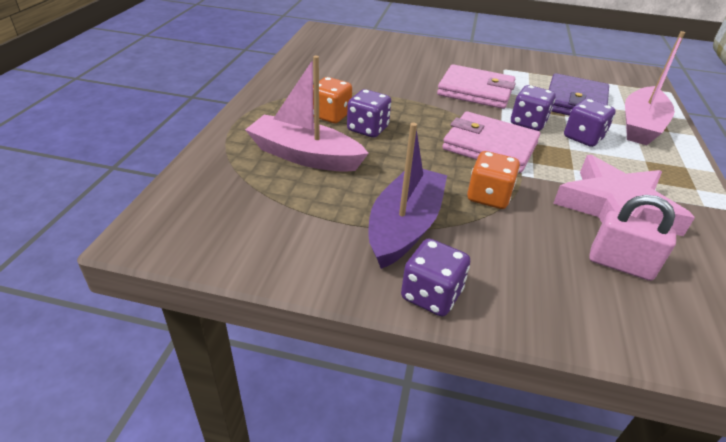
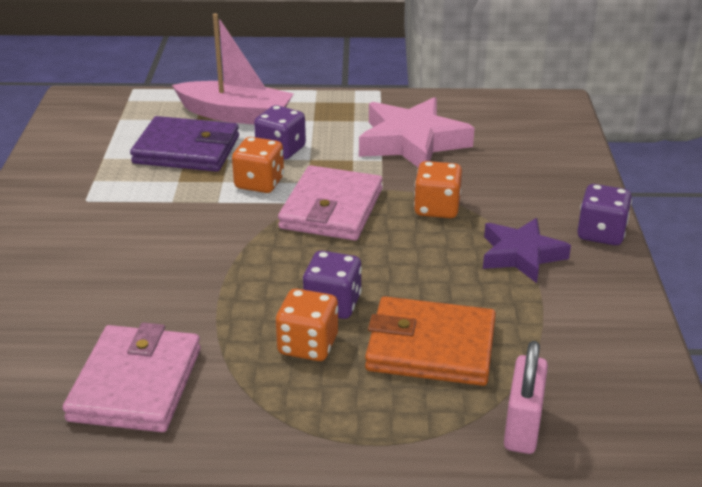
camera: 100 degrees left, 5 degrees down
(305, 156) = (431, 347): pink boat -> orange wallet
(404, 227) = (521, 255): purple boat -> purple star
(475, 91) = (176, 222): pink wallet -> pink wallet (135, 384)
(528, 123) = (259, 183): purple dice -> orange dice
(620, 265) = (495, 147): pink padlock -> pink padlock (522, 427)

